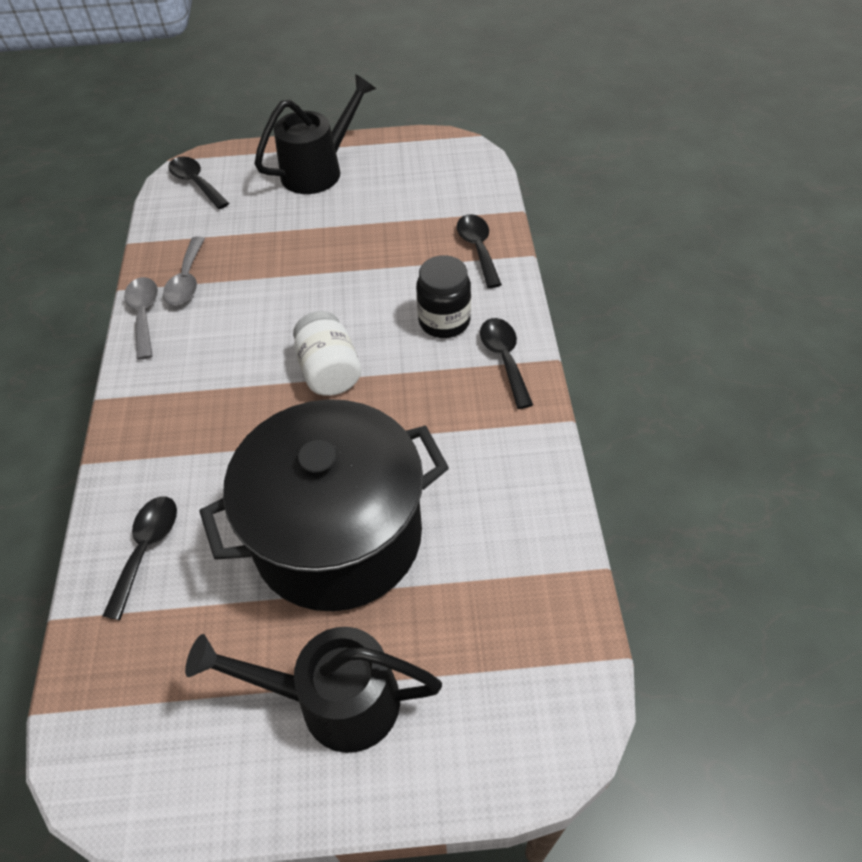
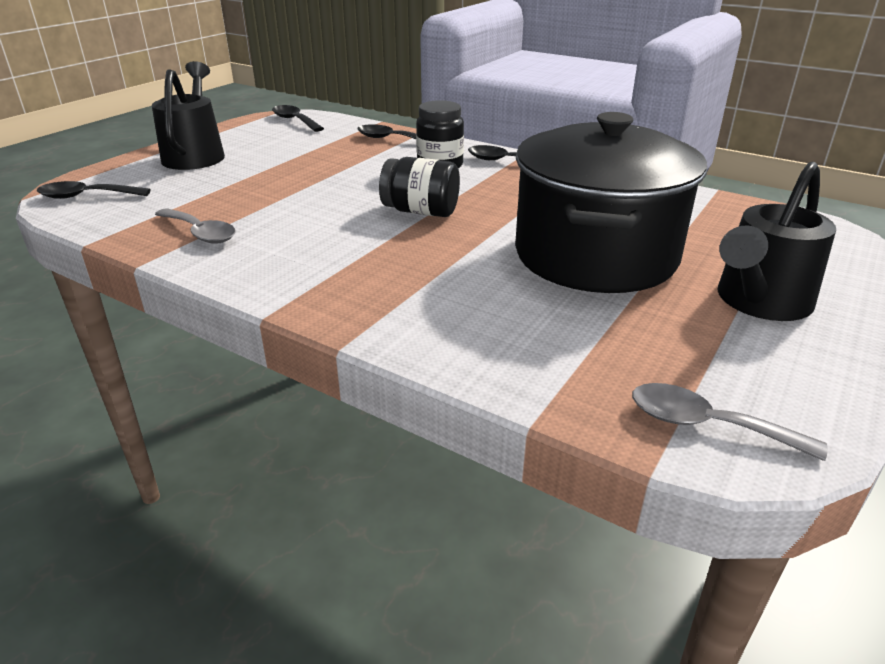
camera: 55 degrees left, 20 degrees down
(144, 315) = (200, 263): grey spoon -> grey spoon (707, 425)
(146, 549) = (504, 342): black spoon -> black spoon (294, 120)
(329, 371) = (421, 211): white jar -> black jar

